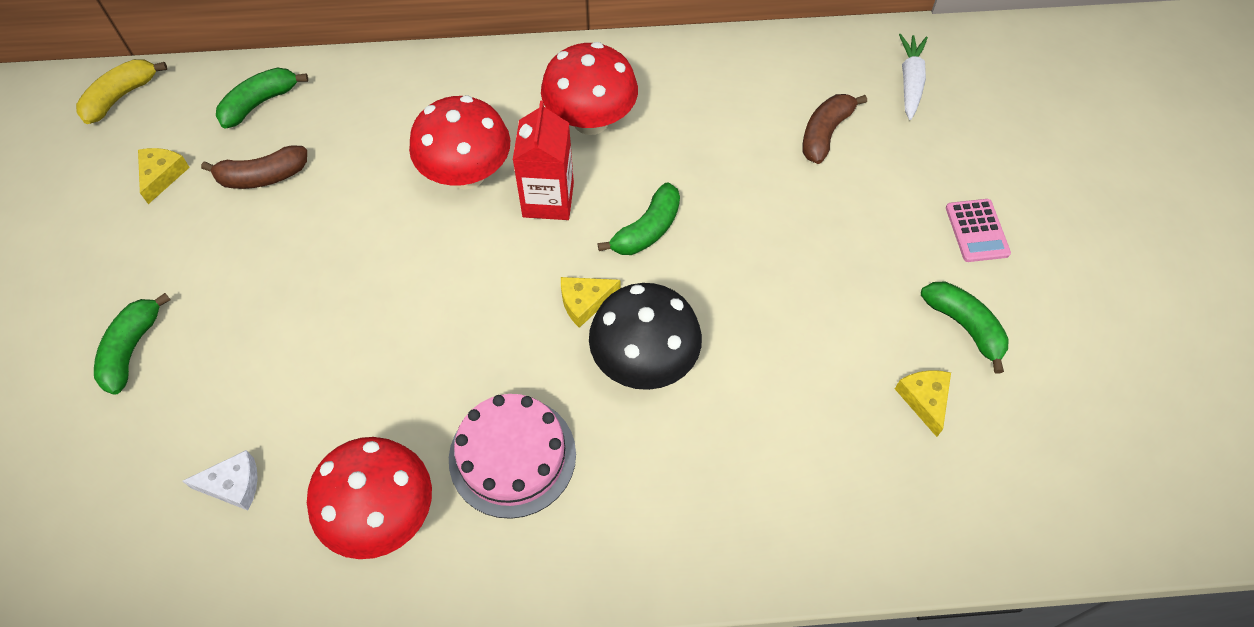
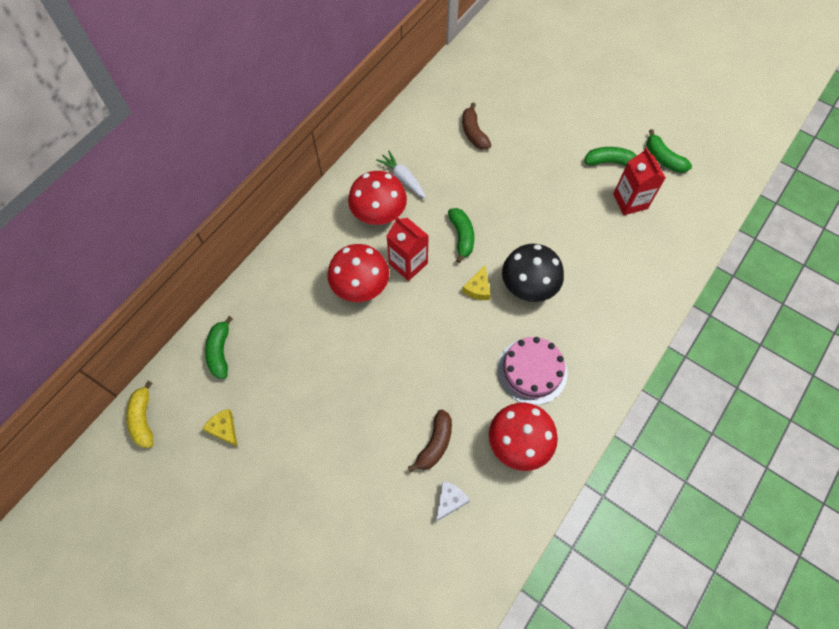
camera: 50 degrees left, 5 degrees up
(132, 349) = (328, 506): green banana -> green banana (663, 158)
(263, 176) = (273, 380): brown banana -> brown banana (435, 444)
(910, 81) = (476, 82): white carrot -> white carrot (403, 178)
(924, 400) = (630, 201): yellow cheese -> red carton
(976, 231) = (570, 121): pink calculator -> none

